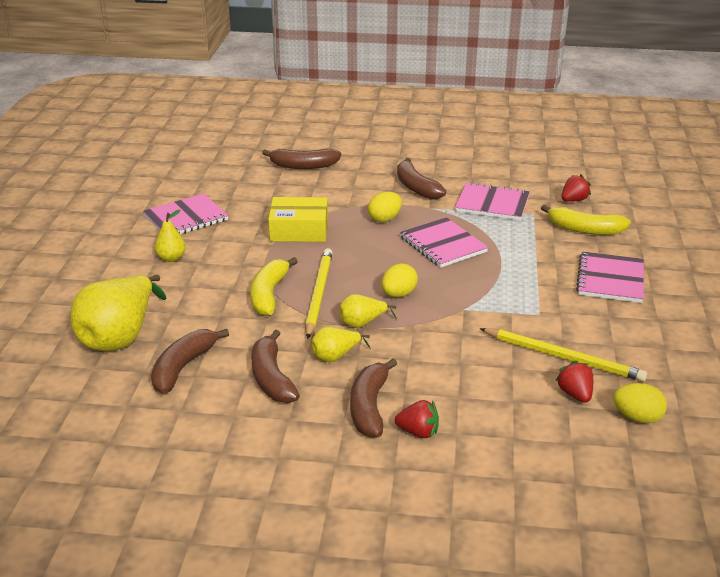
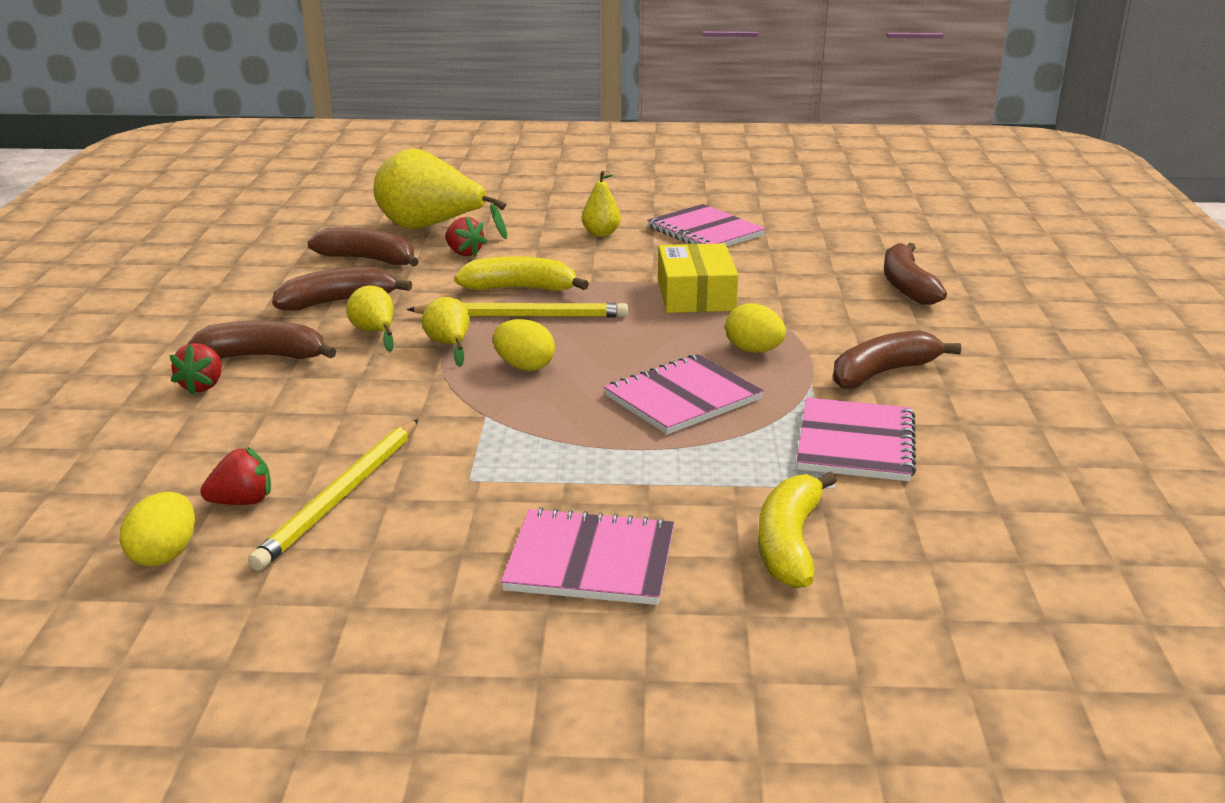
camera: 85 degrees right, 5 degrees down
(573, 200) = (921, 537): red strawberry -> red strawberry (464, 253)

